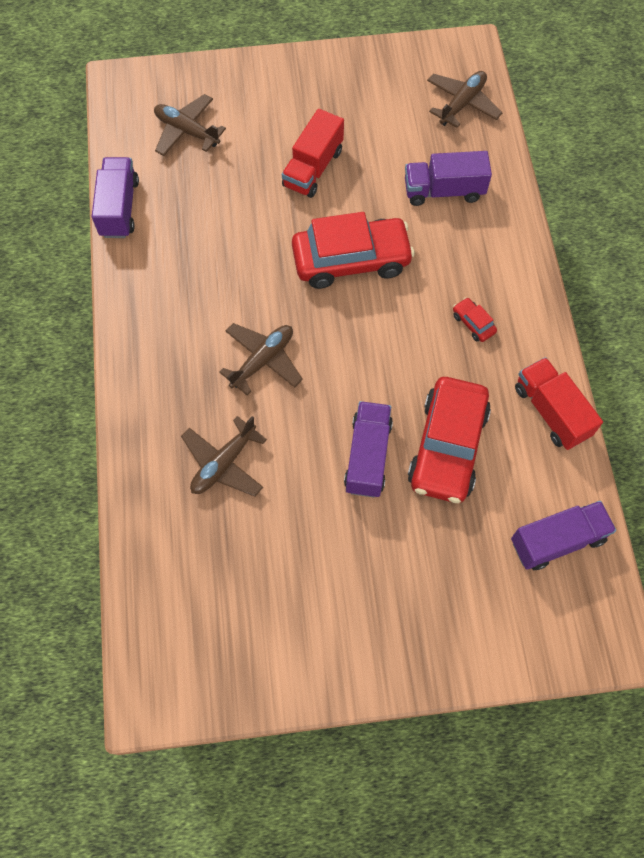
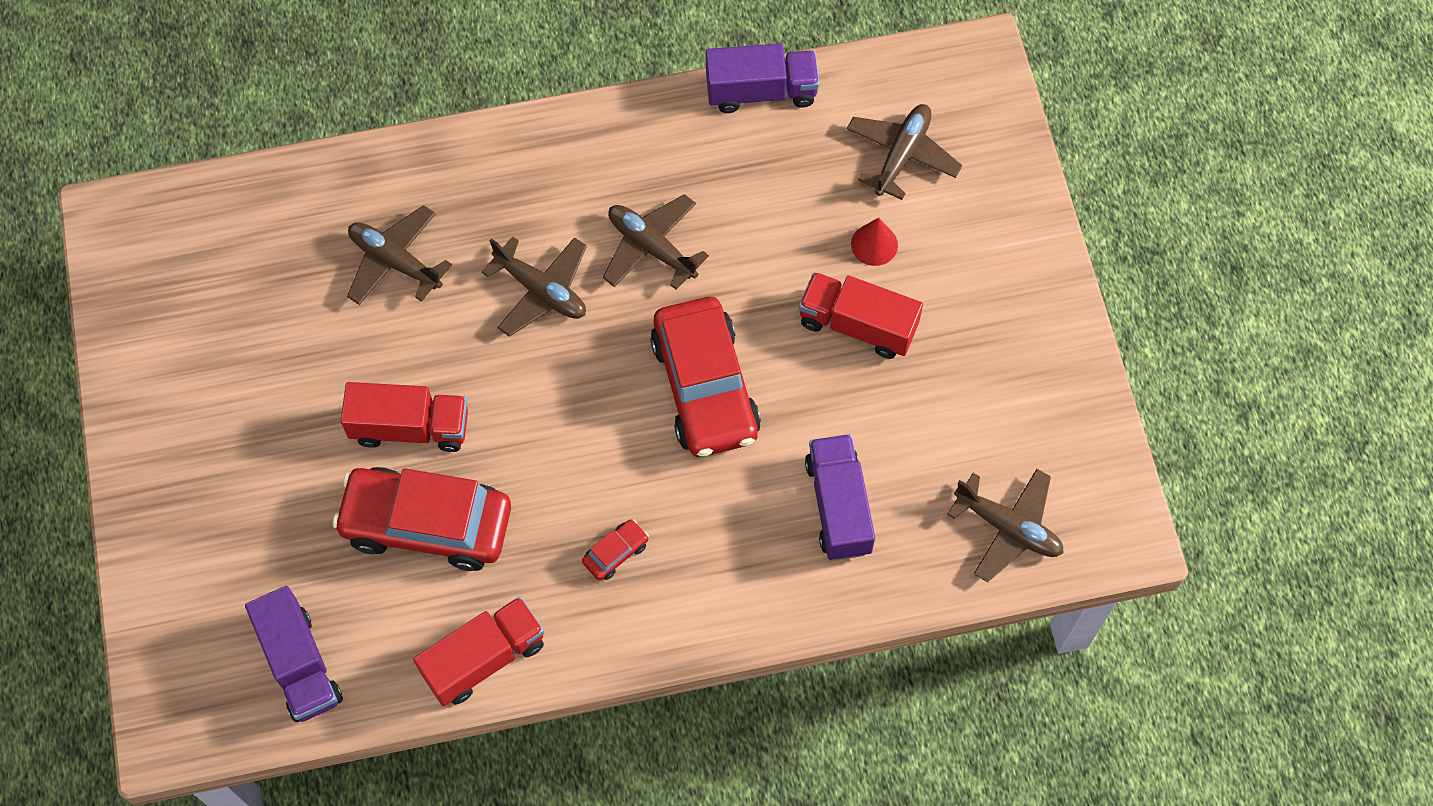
camera: 85 degrees right, 0 degrees up
(236, 286) = (651, 247): none -> brown plane
(253, 153) = (874, 244): none -> red cone
(367, 456) = (410, 427): purple truck -> red truck

